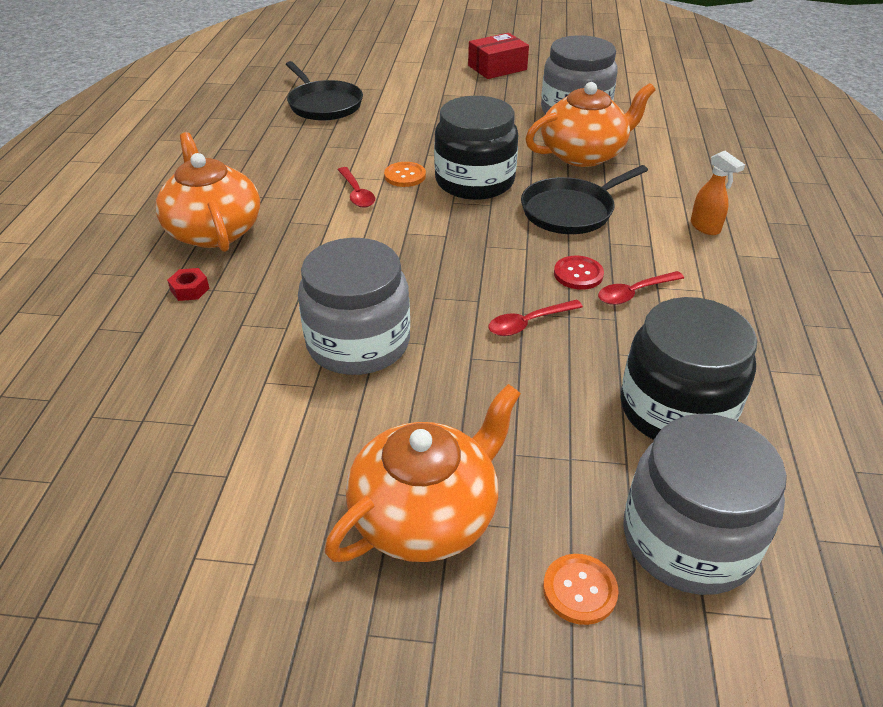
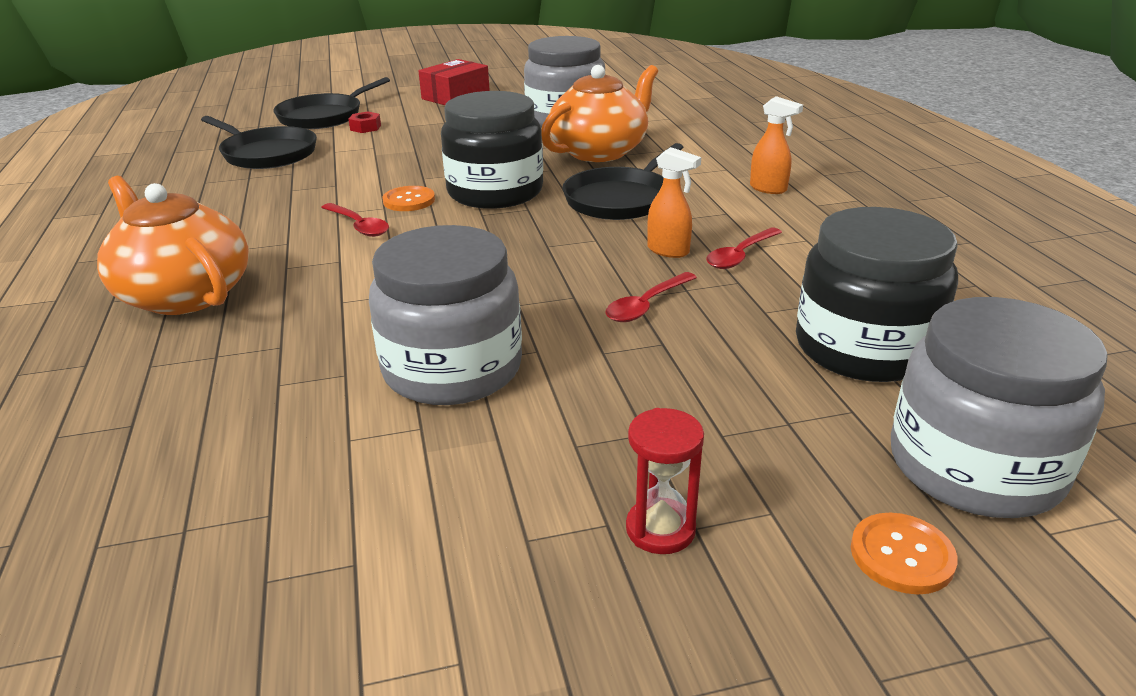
camera: 20 degrees left, 10 degrees down
(190, 289) = (181, 362): red nut -> red nut (365, 127)
(383, 72) = (324, 116): none -> black pan
(426, 514) = (660, 529): orange teapot -> red hourglass
(578, 274) = (669, 251): red button -> orange spray bottle

